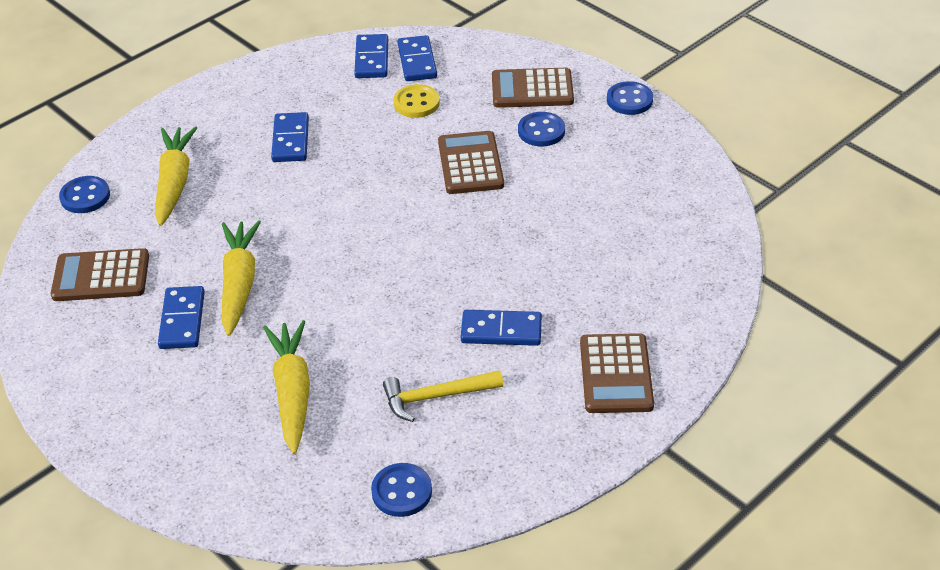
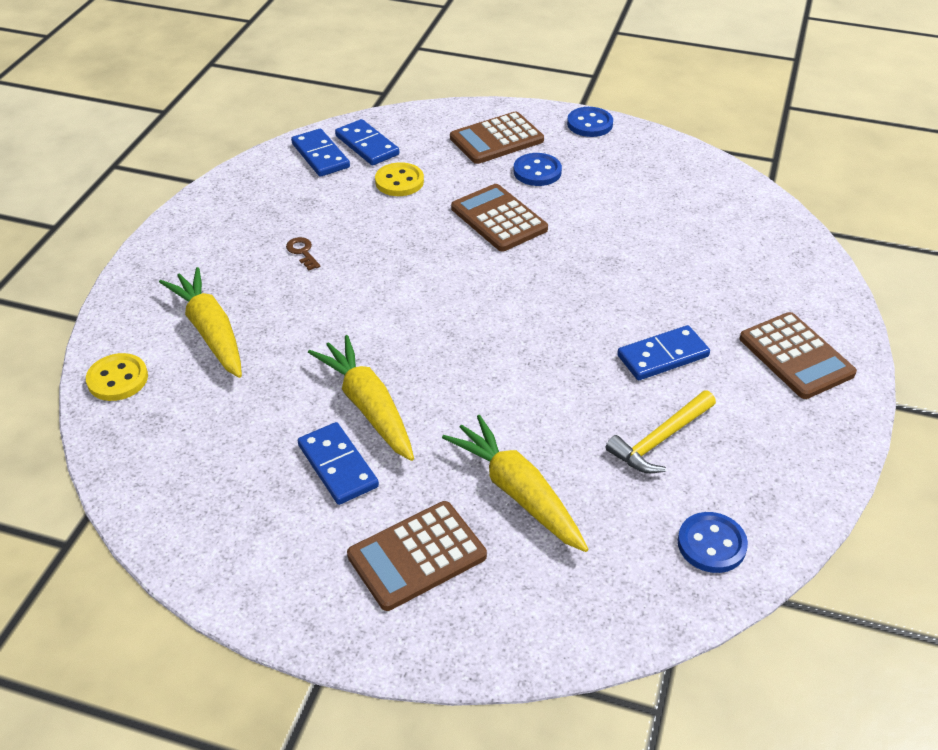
camera: 30 degrees left, 0 degrees up
(85, 196) = (117, 379): blue button -> yellow button
(101, 276) = (206, 455): brown calculator -> brown calculator (417, 556)
(291, 140) = (302, 252): blue domino -> brown key

